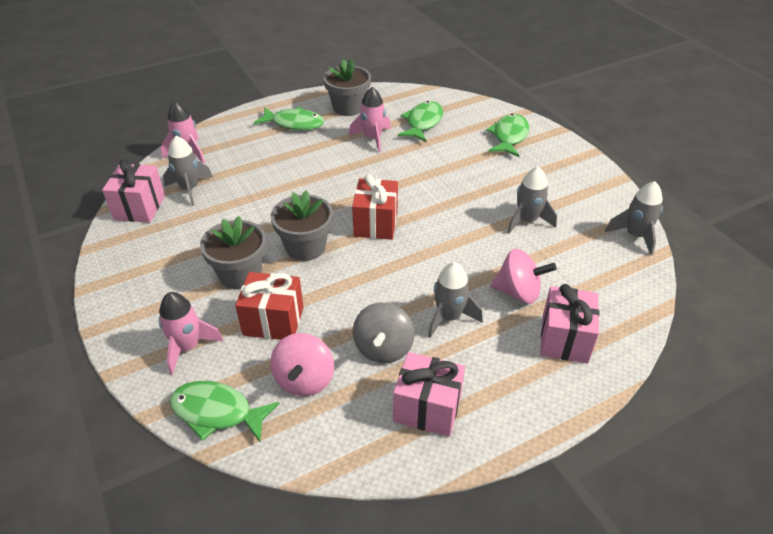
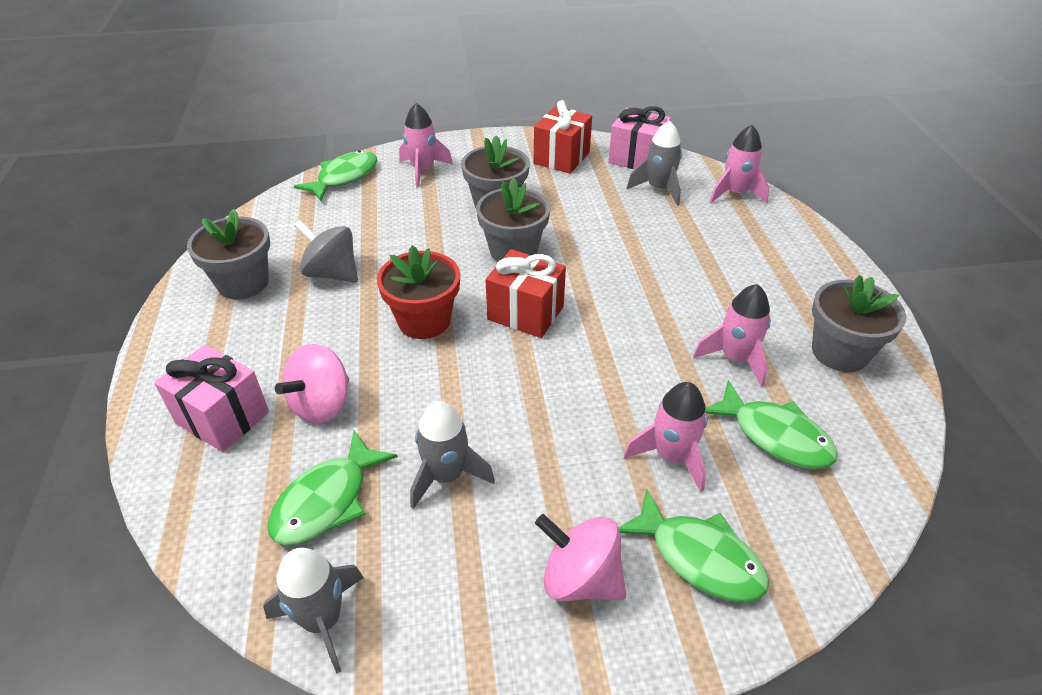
camera: 110 degrees right, 0 degrees up
(273, 321) = (419, 215): red gift -> red gift (561, 158)
(294, 124) = (794, 286): green fish -> green fish (327, 500)
(304, 380) = (337, 222): pink spinning top -> pink spinning top (580, 578)
(410, 270) = (424, 321): none -> red flower pot
(427, 408) = (243, 283): pink gift -> grey flower pot
(449, 317) = (333, 330): grey rocket -> none
(458, 150) = (671, 456): none -> pink rocket

